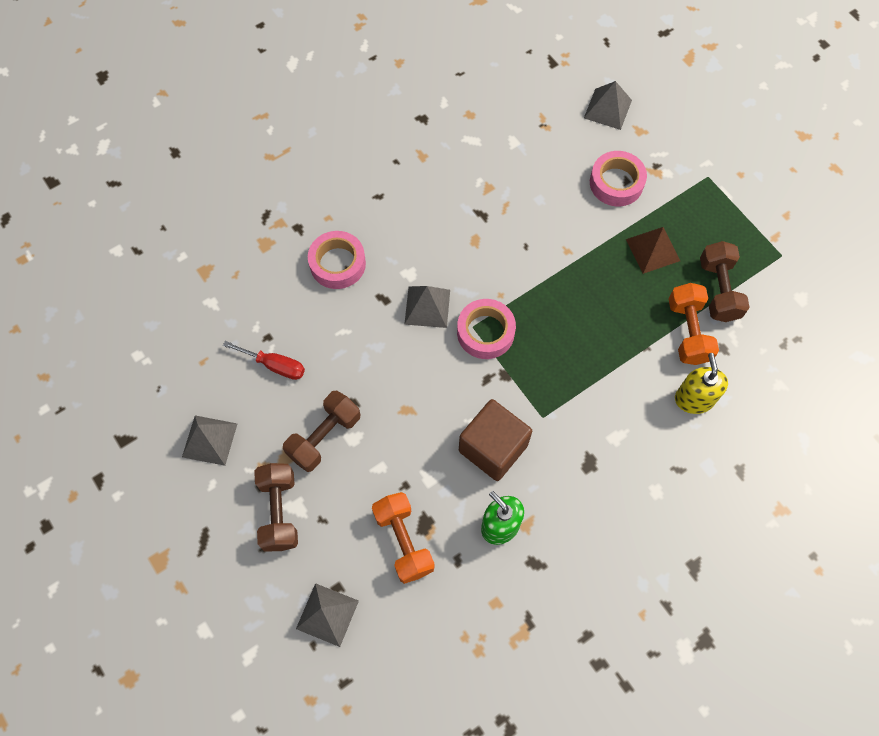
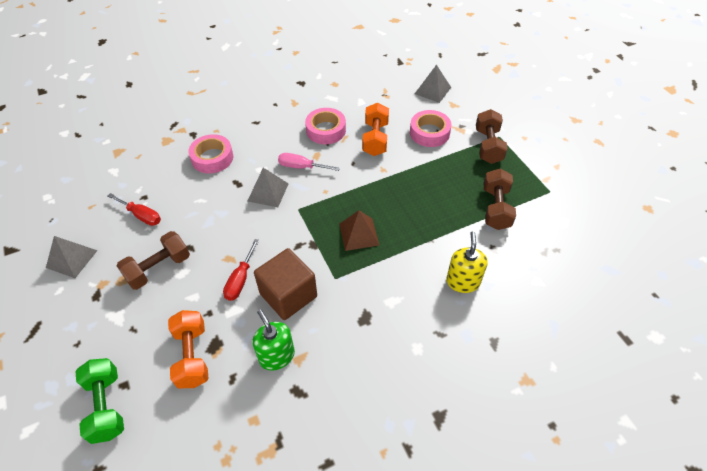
camera: 10 degrees right, 15 degrees down
(279, 511) = (102, 318): brown dumbbell -> brown dumbbell (488, 146)
(327, 614) = (106, 406): grey pyramid -> green dumbbell
(430, 437) = (240, 280): none -> red screwdriver
(460, 261) = (301, 167): none -> pink screwdriver
(485, 332) = (306, 214): pink tape -> pink tape (326, 130)
(653, 250) = (448, 176): brown pyramid -> brown pyramid (359, 234)
(688, 331) = (466, 233): orange dumbbell -> orange dumbbell (375, 139)

